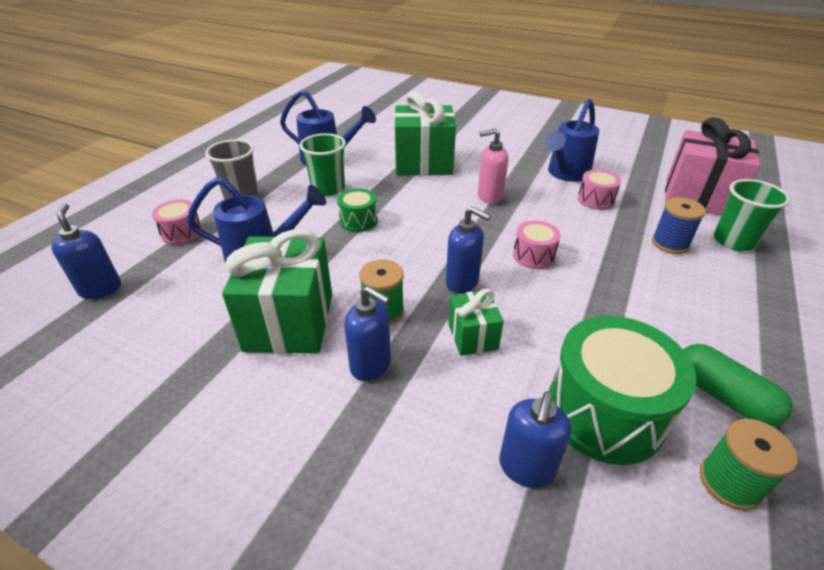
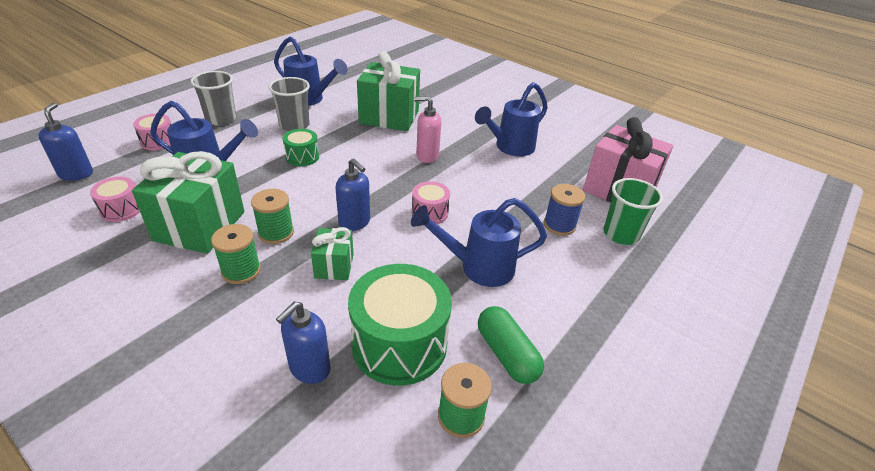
camera: 10 degrees right, 0 degrees up
(328, 188) = (294, 125): green cup -> grey cup
(371, 365) = (241, 271): blue soap dispenser -> green spool
(595, 200) = (520, 175): pink drum -> pink drum (121, 209)
(623, 305) = (478, 267): none -> blue watering can

